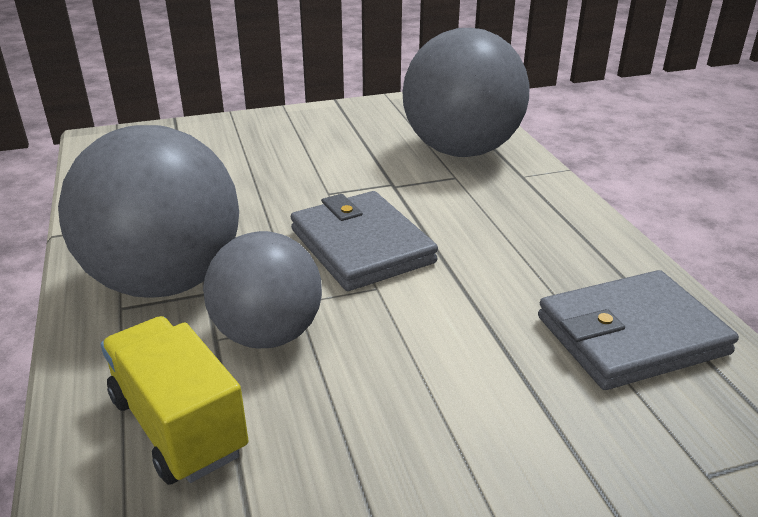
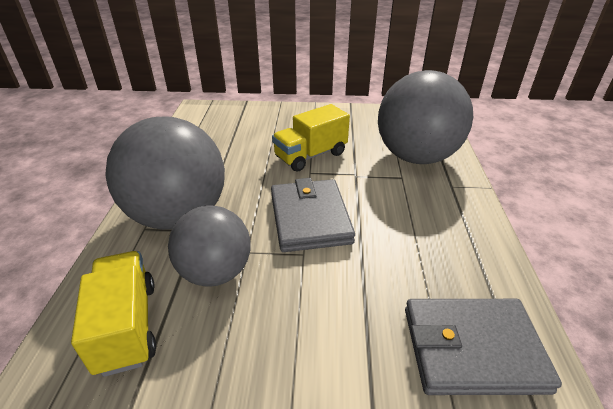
camera: 20 degrees right, 5 degrees up
(317, 172) = (310, 155): none -> yellow truck

